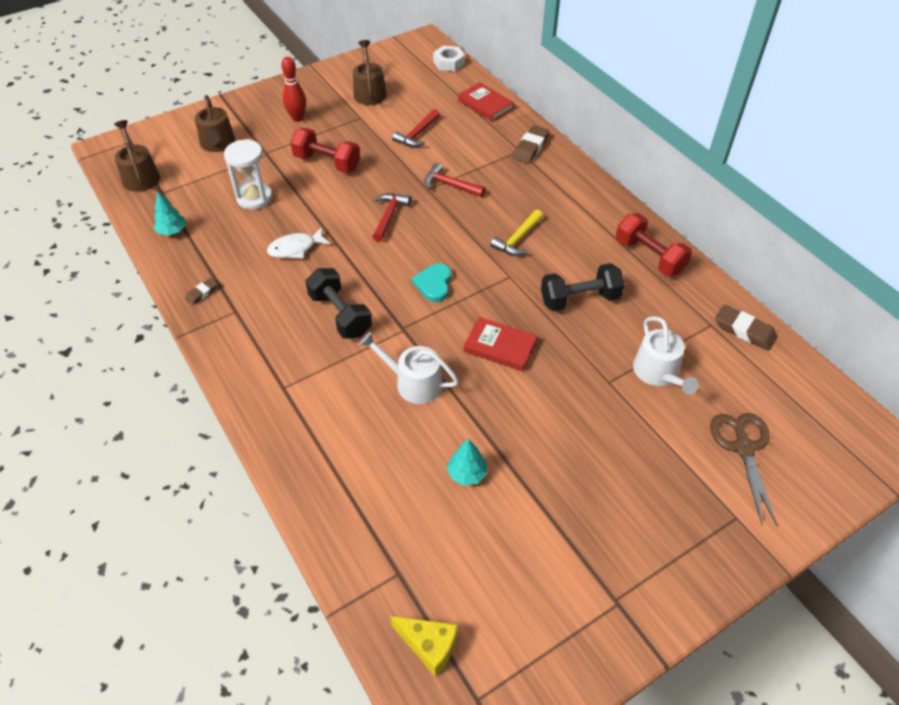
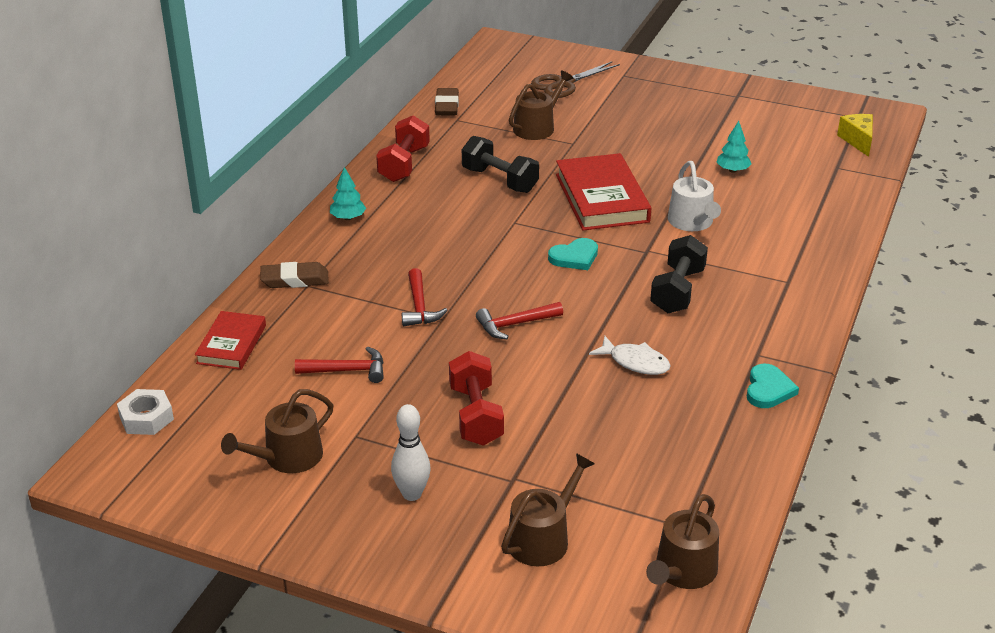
camera: 125 degrees left, 15 degrees down
(172, 231) = (726, 470): turquoise tree -> turquoise tree (348, 218)
(202, 293) = (768, 389): brown eraser -> turquoise heart
(254, 198) = (600, 438): white hourglass -> none
(297, 118) = (412, 494): red bowling pin -> white bowling pin
(500, 346) = (601, 198): red book -> red book, size x1.68
(517, 239) = (459, 235): yellow hammer -> none
(658, 373) = (537, 127): white watering can -> brown watering can

